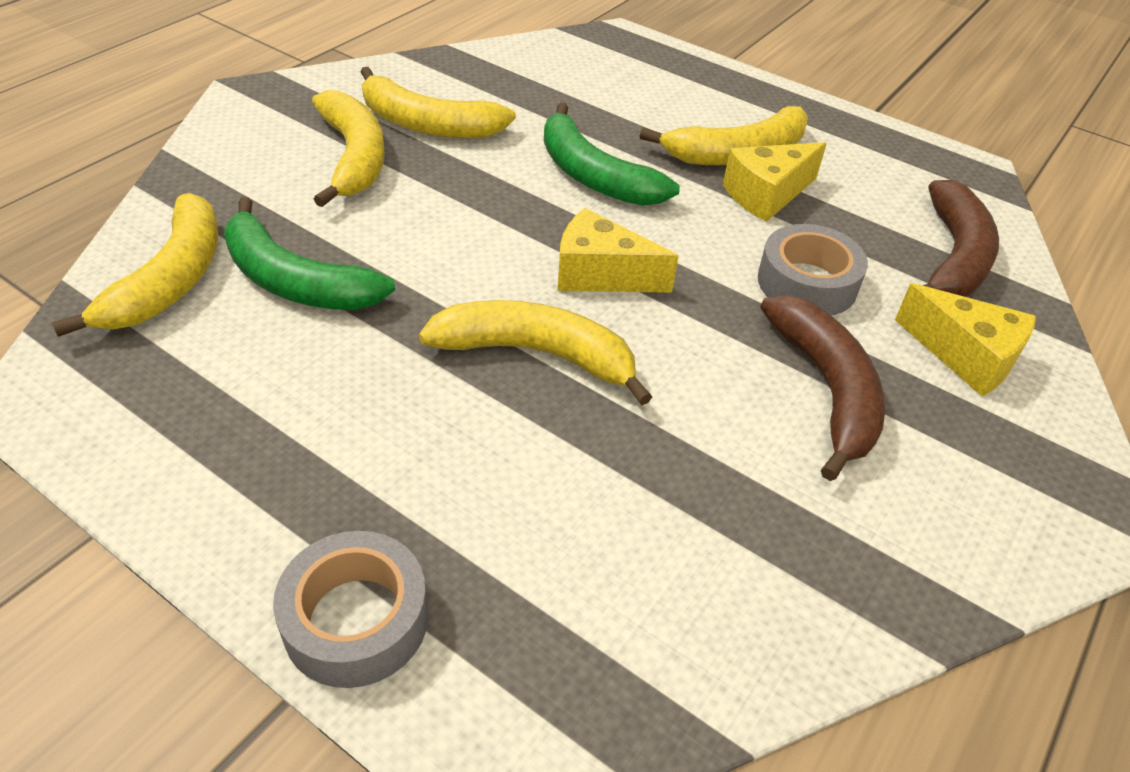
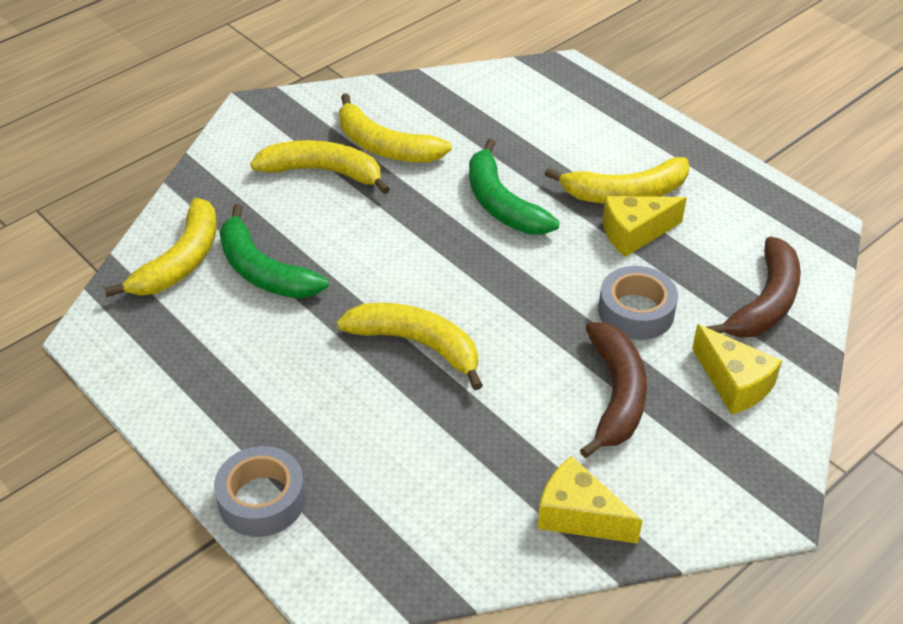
camera: 15 degrees right, 0 degrees up
(354, 157) = (323, 172): yellow banana -> yellow banana turned 75 degrees counterclockwise
(600, 274) = (481, 288): yellow cheese -> yellow cheese (578, 515)

